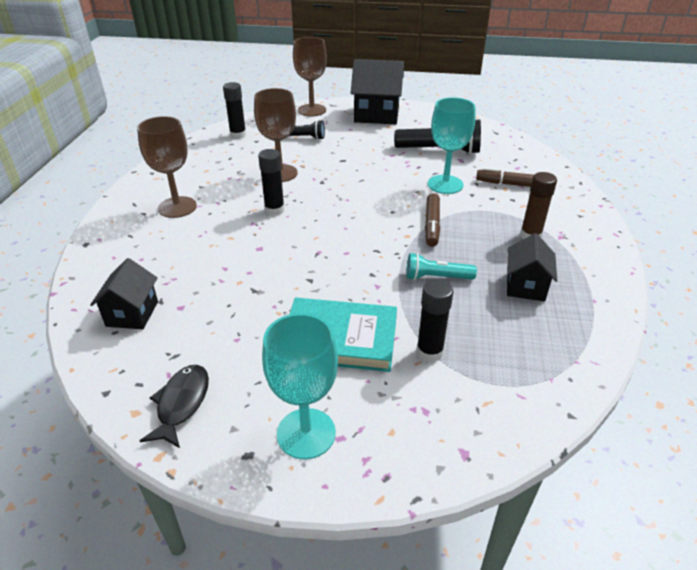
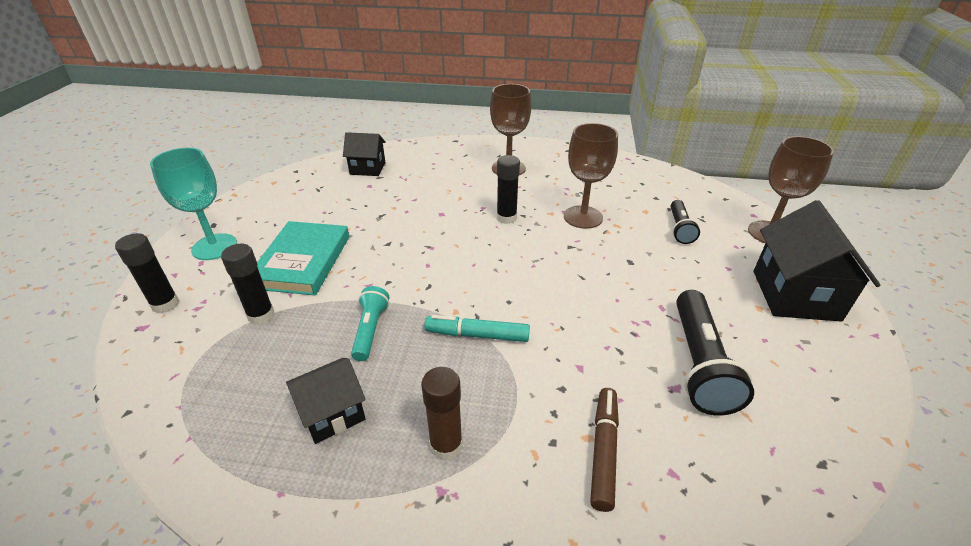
camera: 90 degrees right, 0 degrees up
(181, 404) = (271, 196): black fish -> none
(238, 135) = (664, 185): black glue stick -> black glue stick (165, 304)
(432, 225) = (477, 335): brown marker -> turquoise marker
(445, 184) = (585, 359): turquoise goblet -> none
(525, 286) = (332, 414): black house -> black house turned 45 degrees counterclockwise

